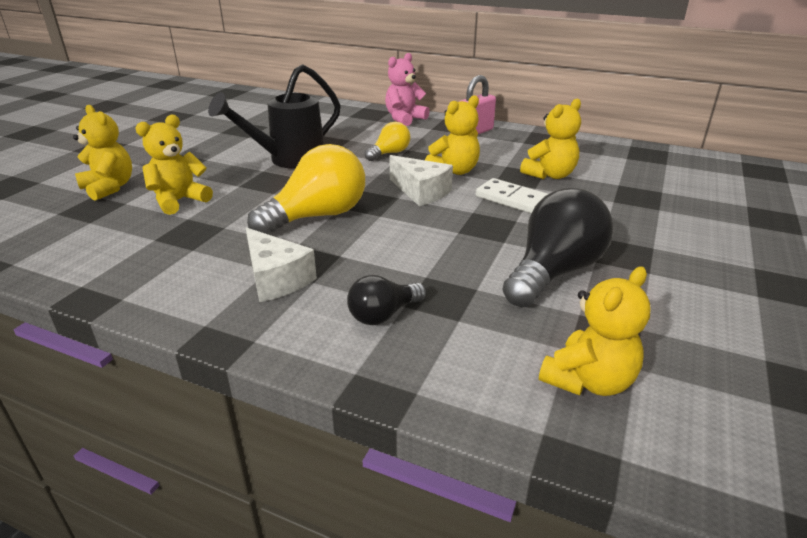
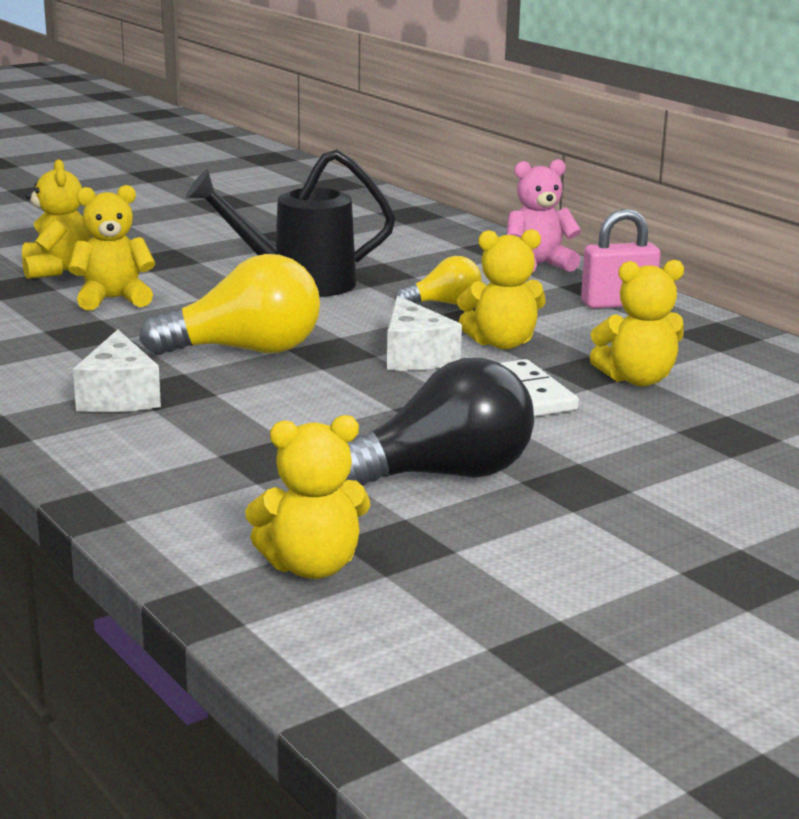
camera: 30 degrees right, 10 degrees down
(383, 315) = (184, 455): black light bulb -> none

